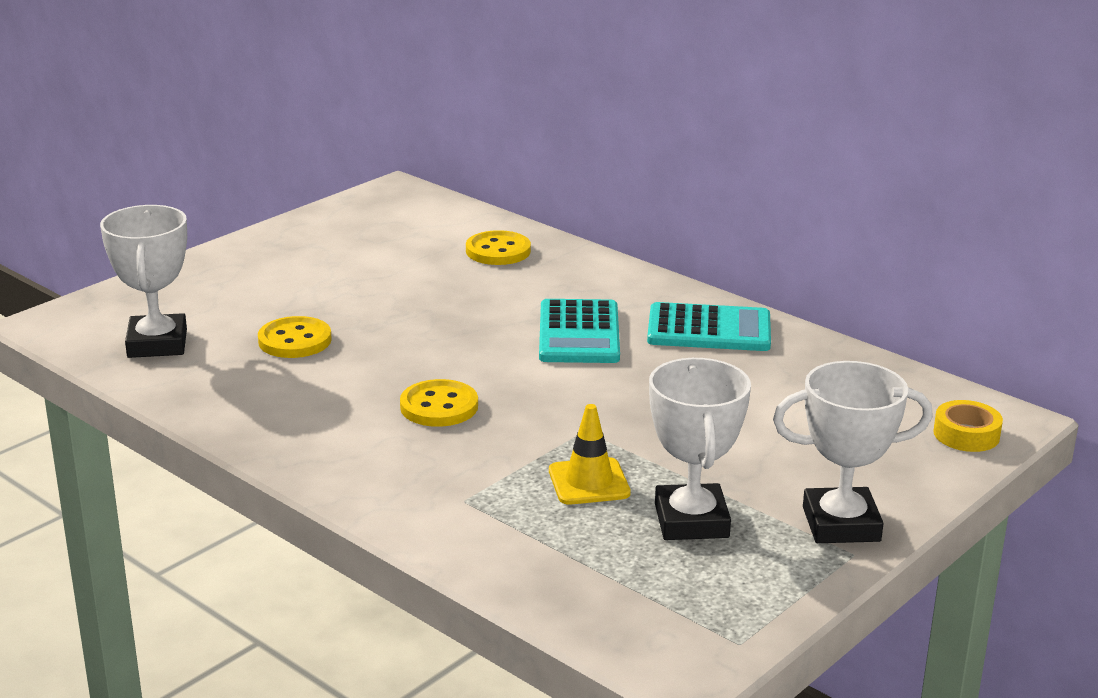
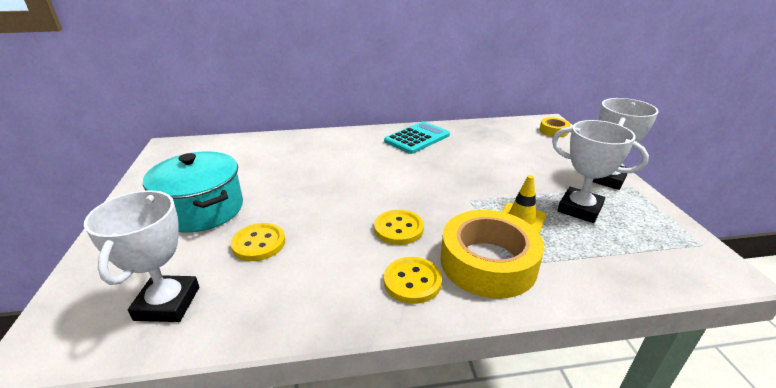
camera: 50 degrees left, 5 degrees up
(157, 344) = (167, 303): white trophy -> white trophy turned 60 degrees clockwise
(306, 281) = (202, 210): none -> turquoise pot
(451, 486) = (488, 262): none -> yellow tape
(498, 251) = (275, 149): yellow button -> yellow button (412, 281)
(579, 333) = (380, 163): turquoise calculator -> none

